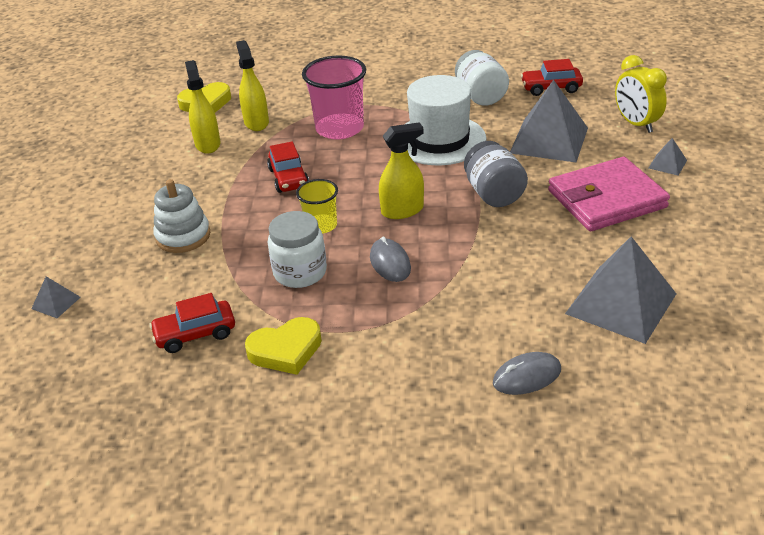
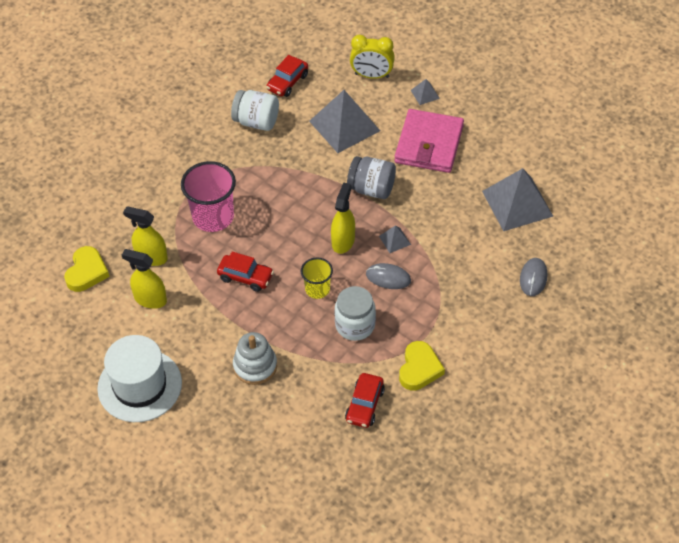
camera: 55 degrees left, 15 degrees up
(56, 302) = (262, 466): grey pyramid -> grey pyramid (394, 240)
(439, 140) = (286, 175): white hat -> white hat (140, 385)

